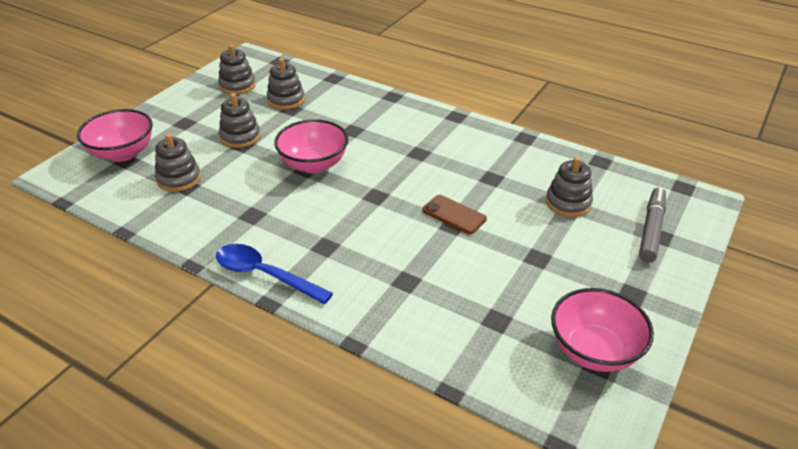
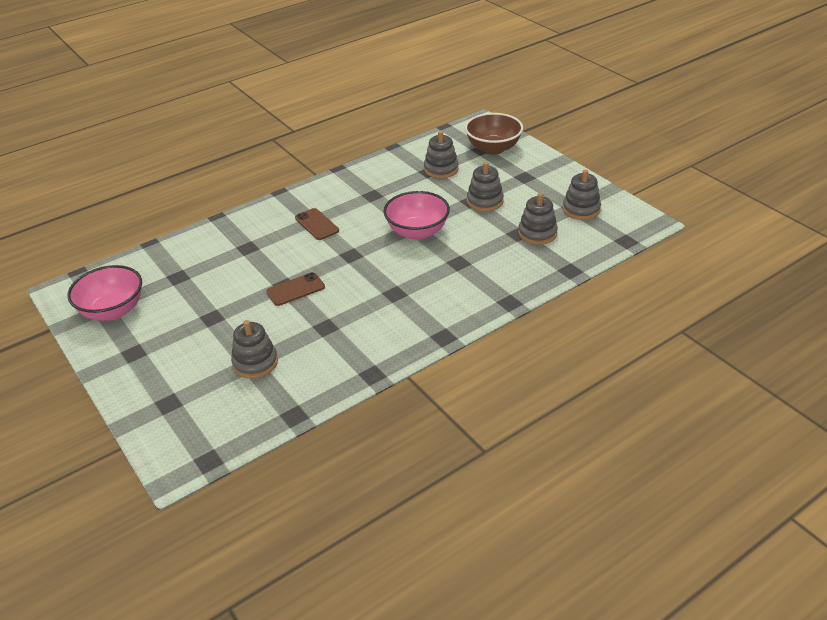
camera: 115 degrees right, 0 degrees up
(123, 153) = (493, 148): pink bowl -> brown bowl
(265, 275) = (305, 193): blue spoon -> none
(332, 239) = (316, 224): none -> brown phone
(651, 229) = (180, 402): grey marker -> none

